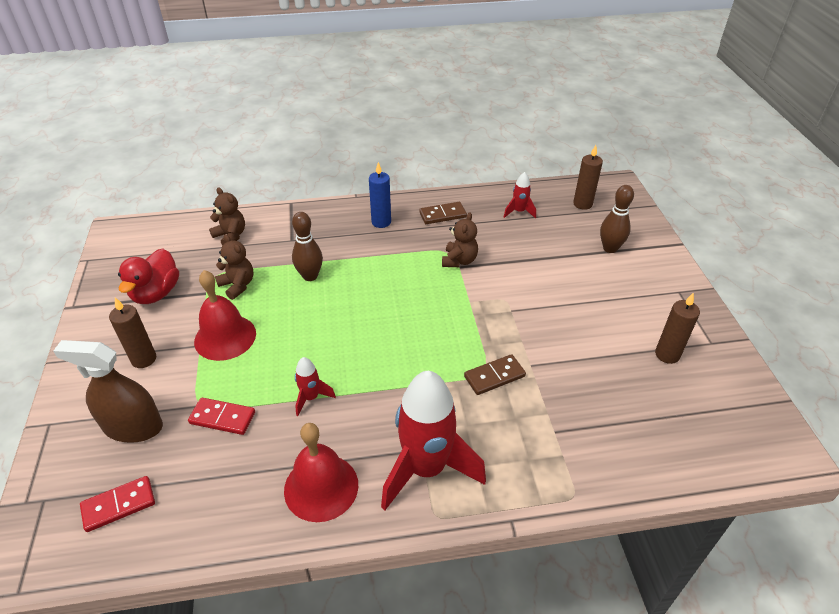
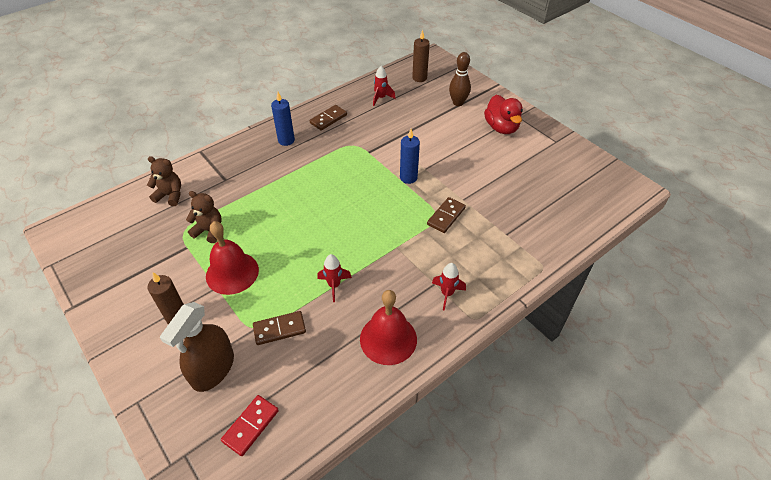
camera: 30 degrees left, 5 degrees up
(133, 427) = (213, 369): brown spray bottle -> brown spray bottle turned 45 degrees counterclockwise
(156, 293) = (143, 265): red duck -> red duck (501, 127)
(222, 418) = (279, 329): red domino -> brown domino
(310, 276) = (263, 201): brown bowling pin -> none
(426, 469) = (447, 294): red rocket -> red rocket, size x0.45
(459, 260) = (365, 148): brown teddy bear -> none
(483, 313) = (408, 178): none -> blue candle
(667, 354) = (537, 159): brown candle -> none

